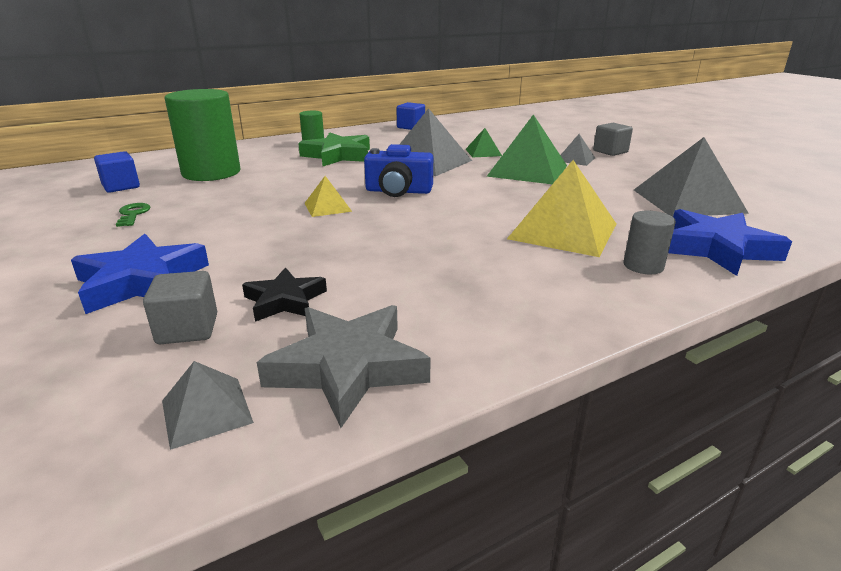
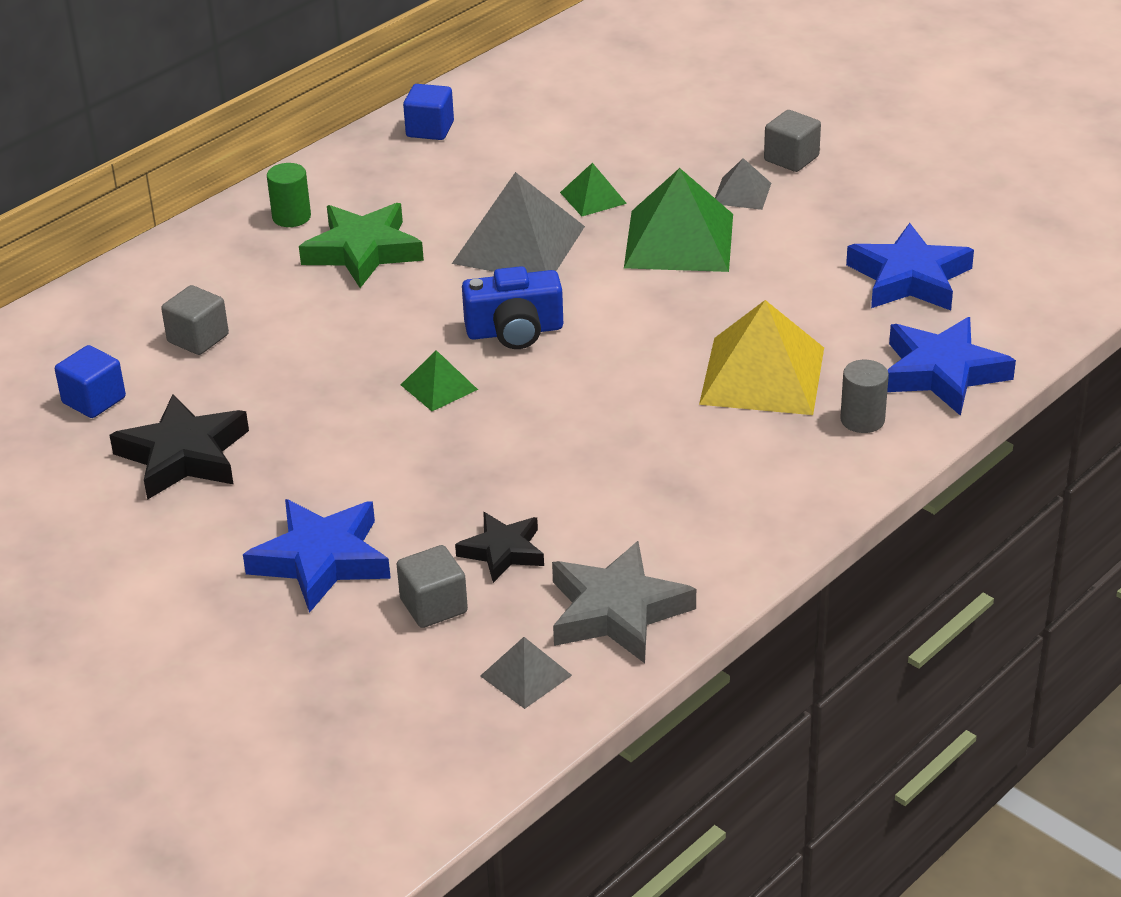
camera: 15 degrees left, 10 degrees up
(133, 214) = (183, 455): green key -> black star
(211, 172) = (198, 338): green cylinder -> grey cube
(327, 207) = (439, 387): yellow pyramid -> green pyramid
(687, 201) = (909, 278): grey pyramid -> blue star

